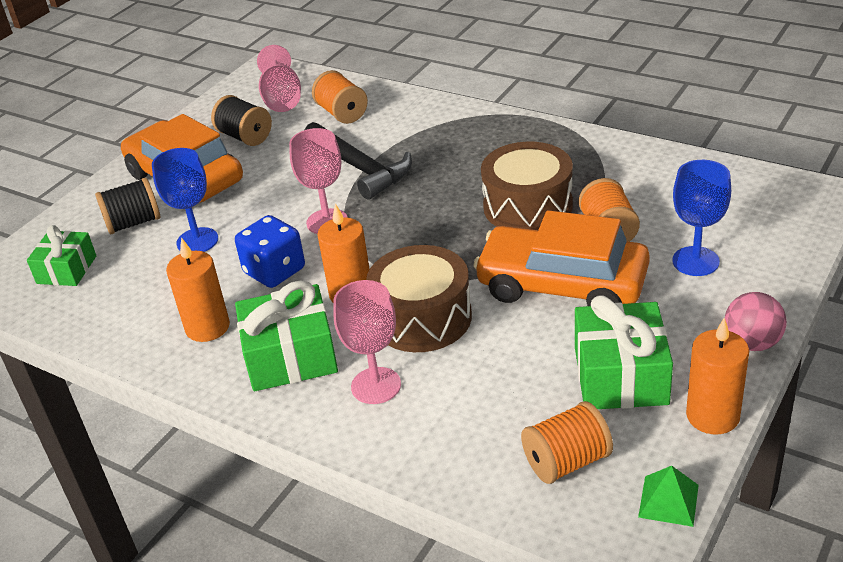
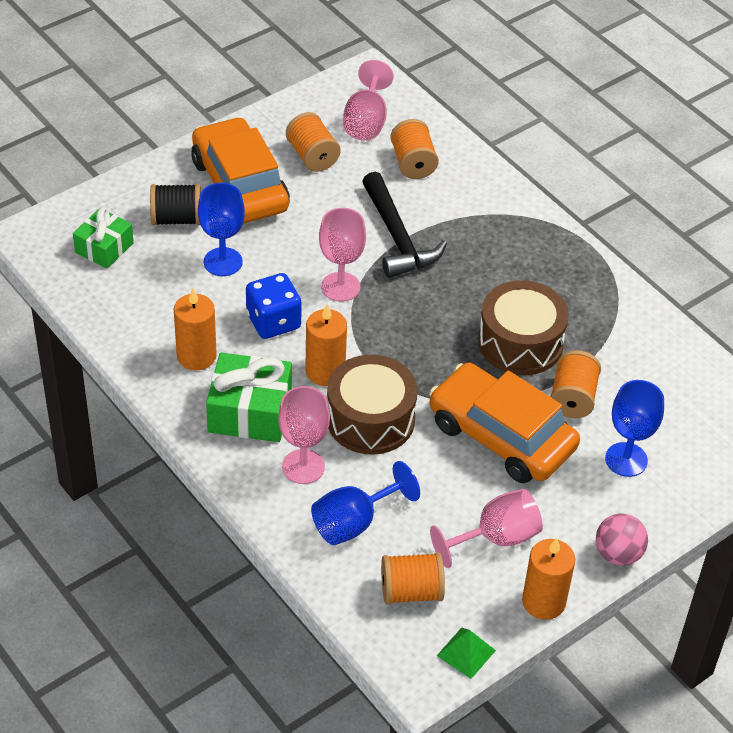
camera: 15 degrees right, 10 degrees up
(245, 137) = (312, 156): black spool -> orange spool
(462, 417) = (354, 522): none -> blue goblet
(620, 375) = (496, 538): green gift -> pink goblet

